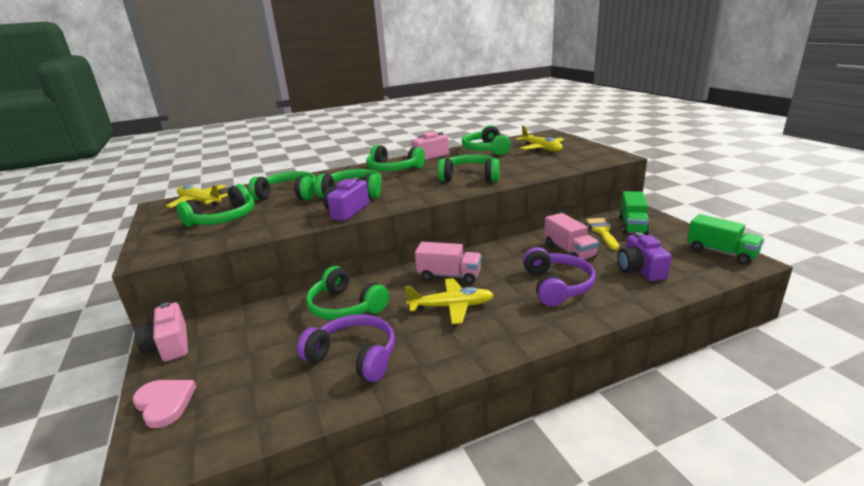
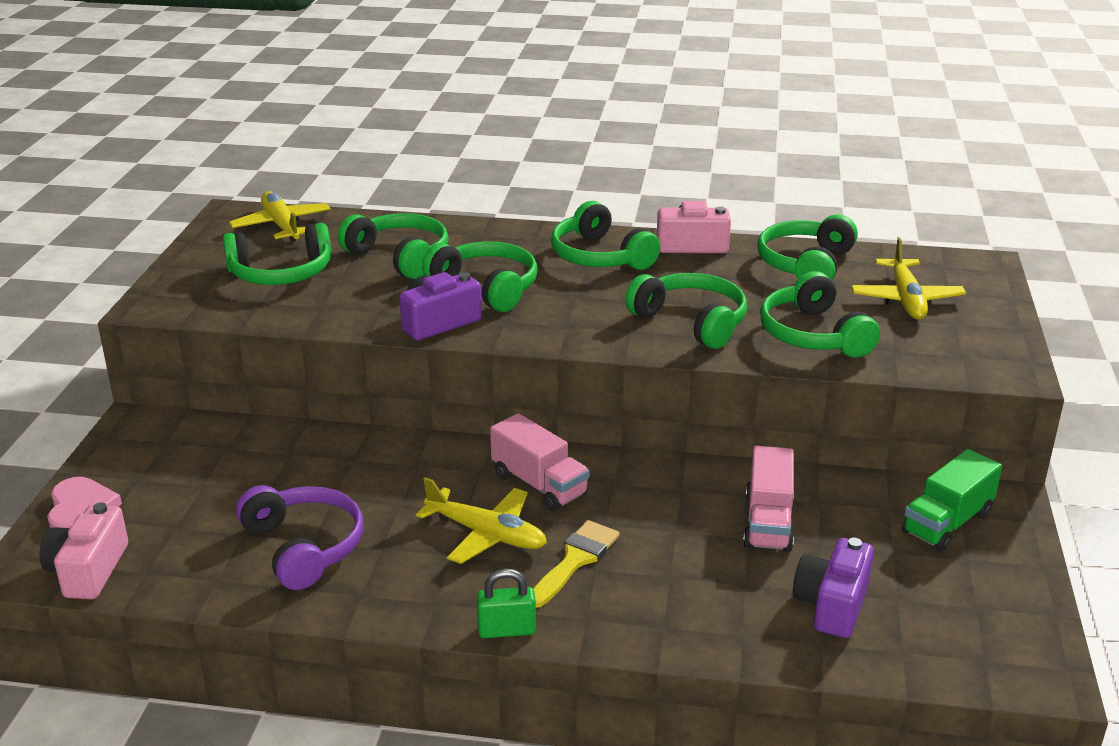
camera: 30 degrees right, 5 degrees up
(169, 345) = (133, 437): pink camera -> pink camera (88, 570)
(345, 306) = (360, 472): green headphones -> green headphones (813, 335)
(521, 345) = (506, 630): none -> green padlock
(556, 286) = (666, 570): purple headphones -> none
(602, 232) = (875, 511): yellow brush -> yellow brush (575, 560)
(721, 252) = (1020, 640): green truck -> none

